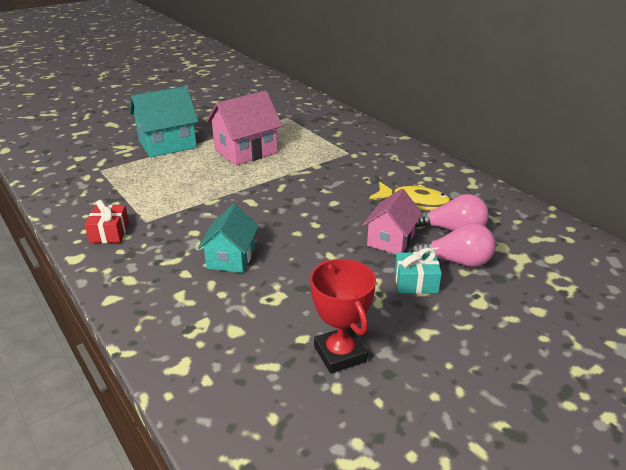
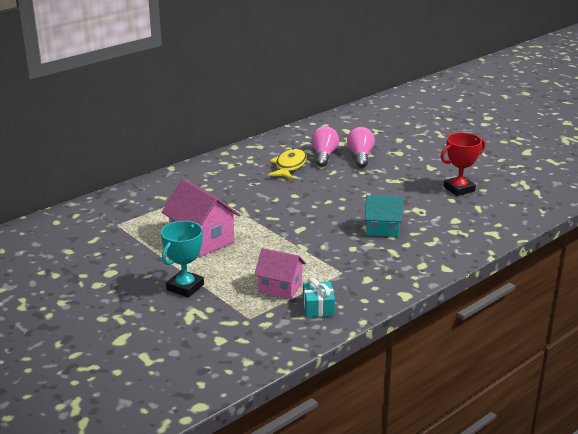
camera: 95 degrees left, 5 degrees down
(109, 233) = (365, 286): red gift -> none
(167, 144) = (185, 287): turquoise house -> turquoise trophy
(390, 240) = (342, 175): pink house -> pink house (280, 287)
(416, 282) = (386, 168): turquoise gift -> turquoise gift (318, 307)

